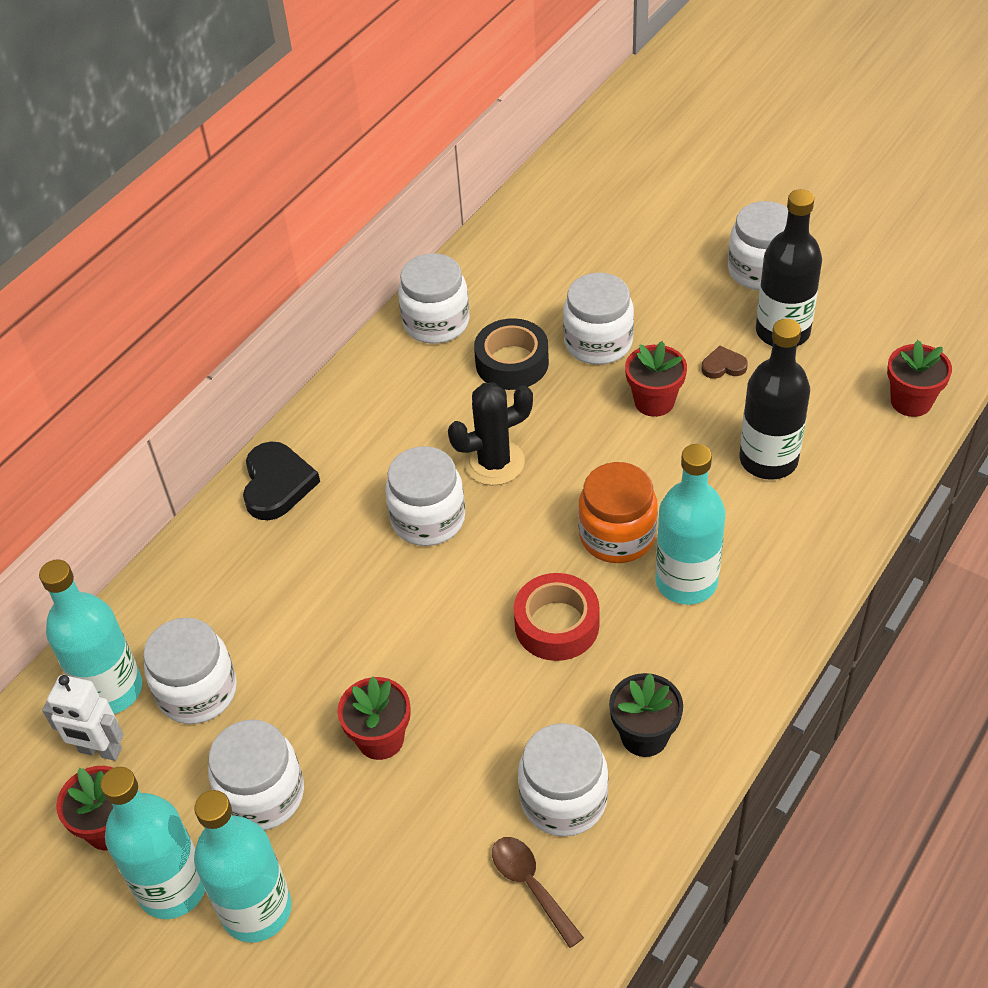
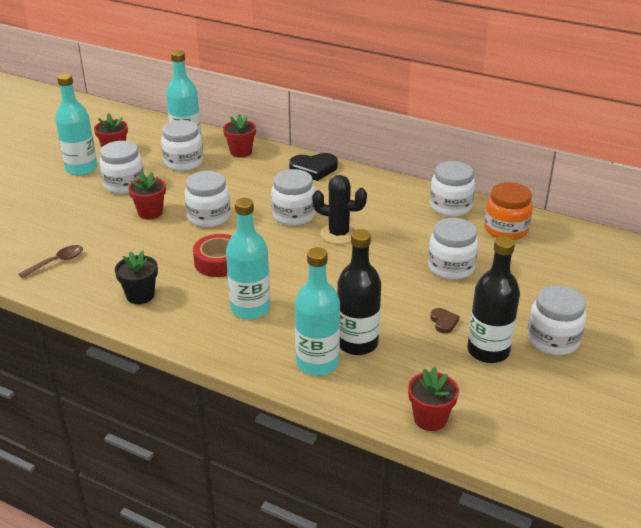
camera: 80 degrees right, 15 degrees down
(100, 750) = (154, 144): white robot -> none
(256, 910) = (65, 189): turquoise bottle -> turquoise bottle (317, 363)
(494, 462) = (338, 234): black cactus -> black cactus turned 45 degrees counterclockwise
(512, 363) = (423, 235): black tape -> none
(563, 799) = (104, 269): white jar -> white jar (209, 217)
(617, 535) = (285, 281): orange jar -> orange jar (505, 229)
(654, 401) = (402, 292): red flower pot -> red flower pot (241, 152)

